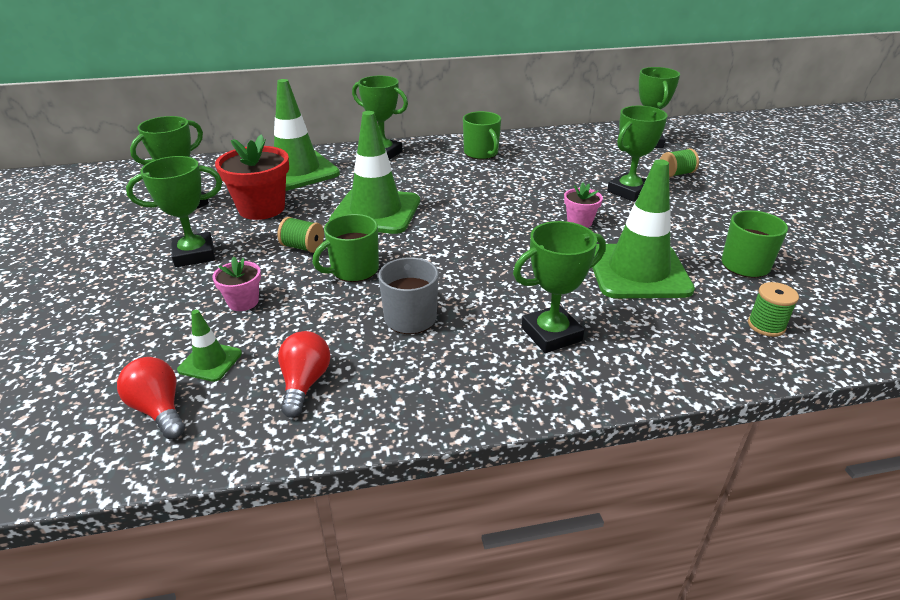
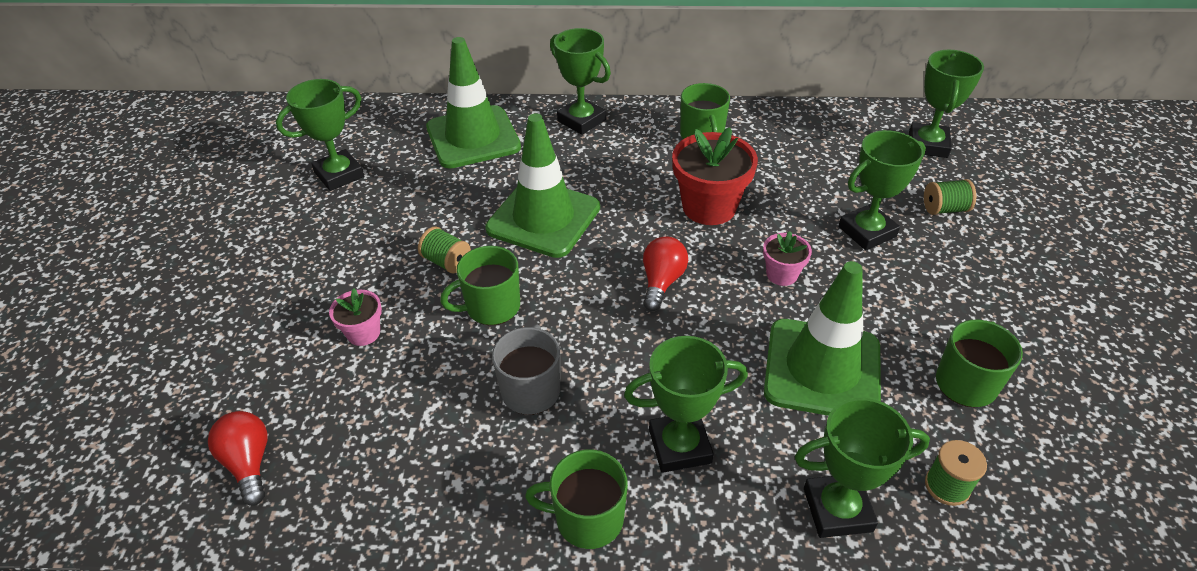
camera: 15 degrees right, 10 degrees up
(194, 254) = (331, 254): green trophy -> green trophy (837, 510)
(210, 362) = (311, 410): green traffic cone -> none
(261, 208) = (418, 193): red flower pot -> red flower pot (709, 207)
(304, 383) = (395, 460): red light bulb -> red light bulb (661, 282)
(496, 394) = (587, 518): none -> green mug

